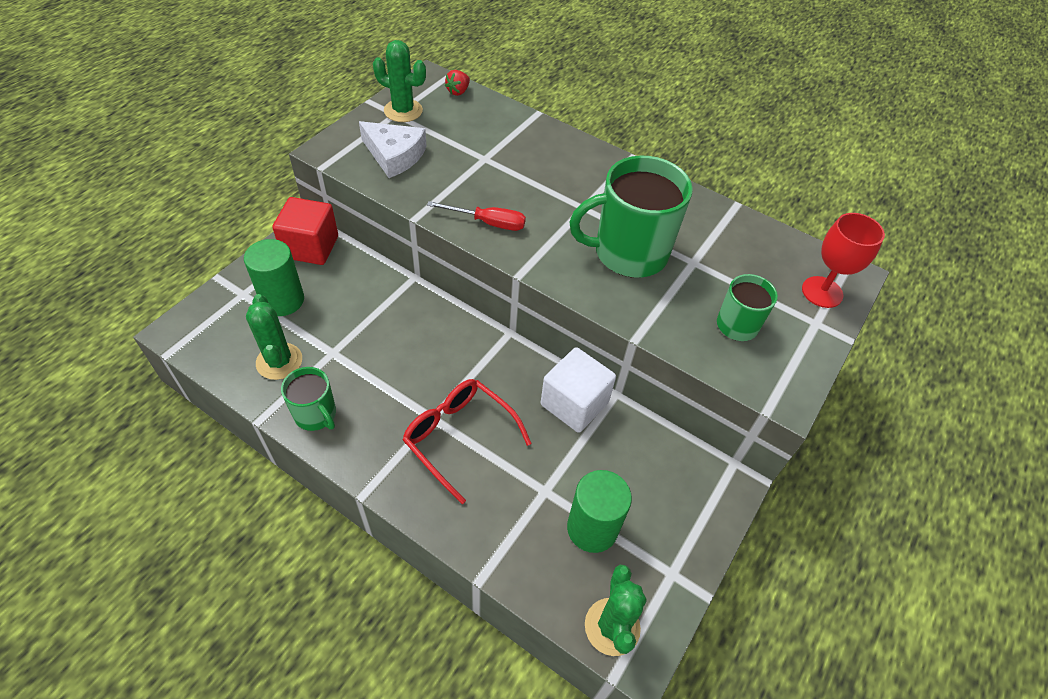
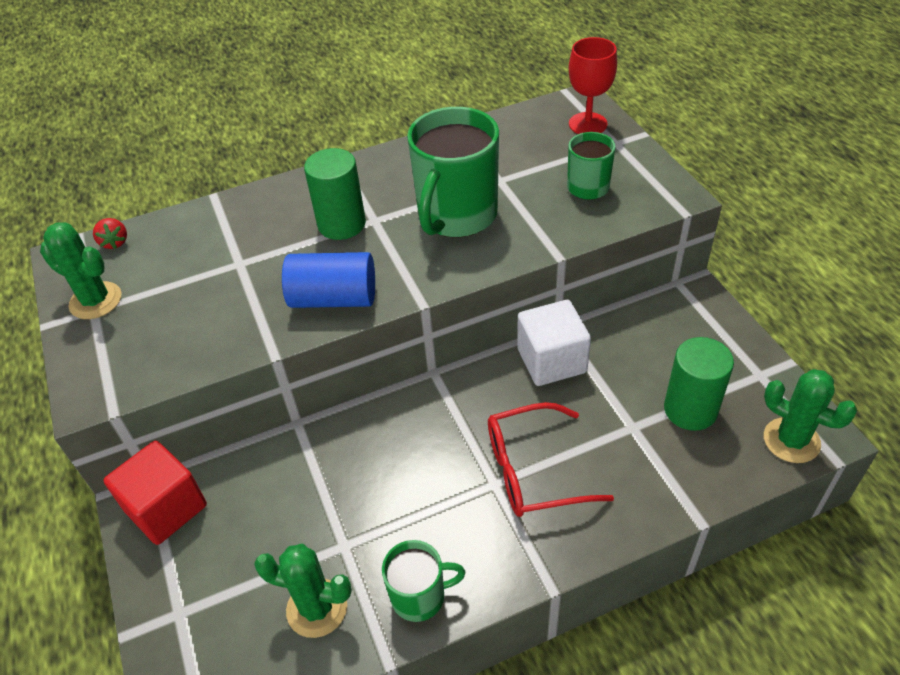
camera: 50 degrees left, 5 degrees down
(282, 300) = (226, 570): green cylinder -> green cylinder (341, 224)
(394, 155) = (161, 336): white cheese -> none
(403, 111) = (95, 301): green cactus -> green cactus turned 60 degrees clockwise
(488, 223) = (334, 298): red screwdriver -> blue cylinder

